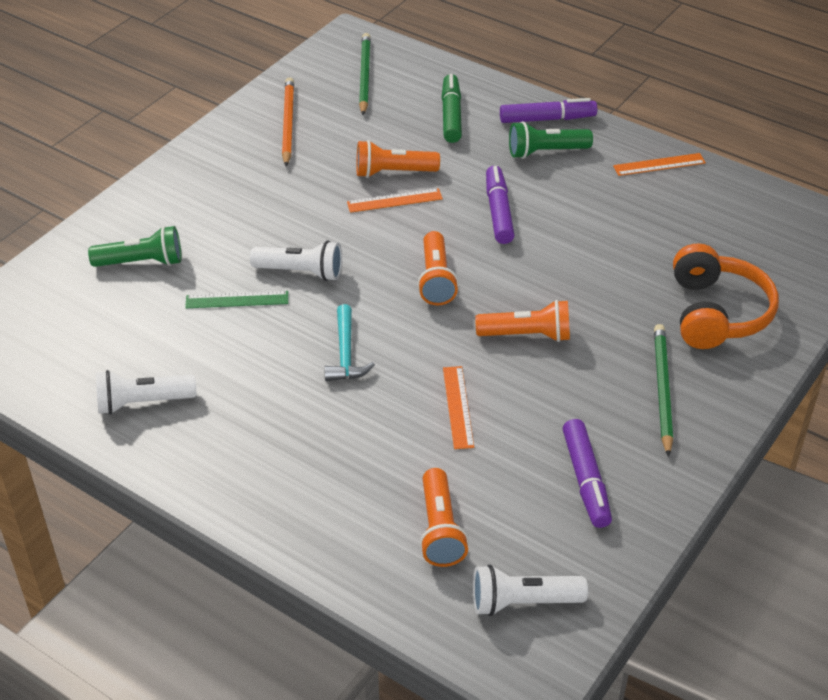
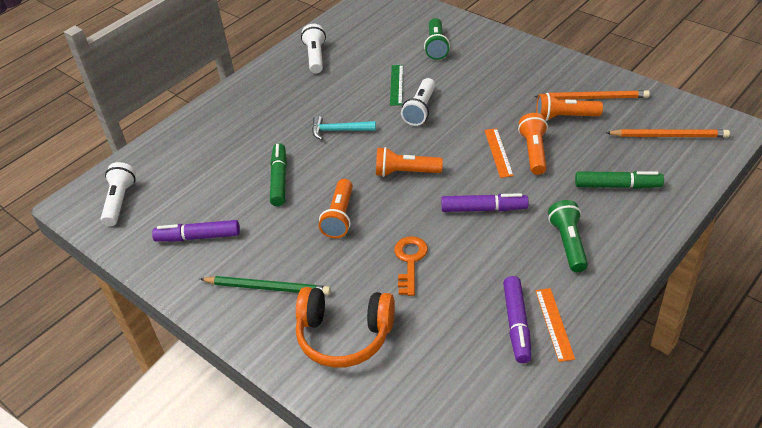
camera: 100 degrees right, 0 degrees up
(364, 76) = (668, 136): green pencil -> orange pencil
(440, 530) = (184, 169): orange flashlight -> orange flashlight (564, 117)
(458, 407) = (279, 179): orange ruler -> green marker
(547, 119) = (620, 248): purple marker -> purple marker (517, 324)
(593, 268) = (410, 261): none -> orange key

